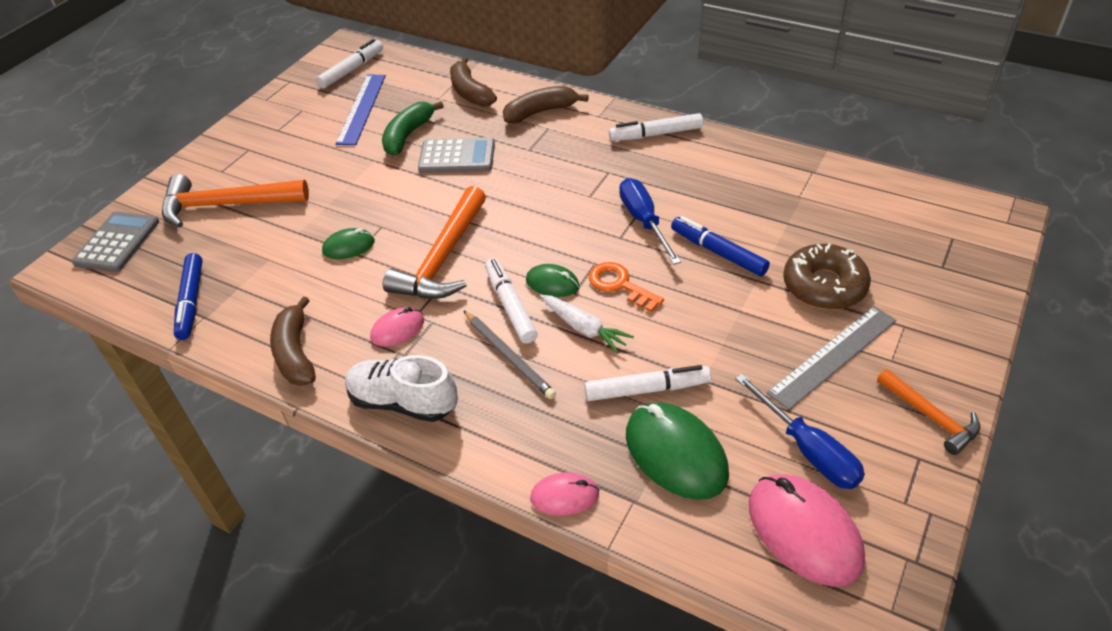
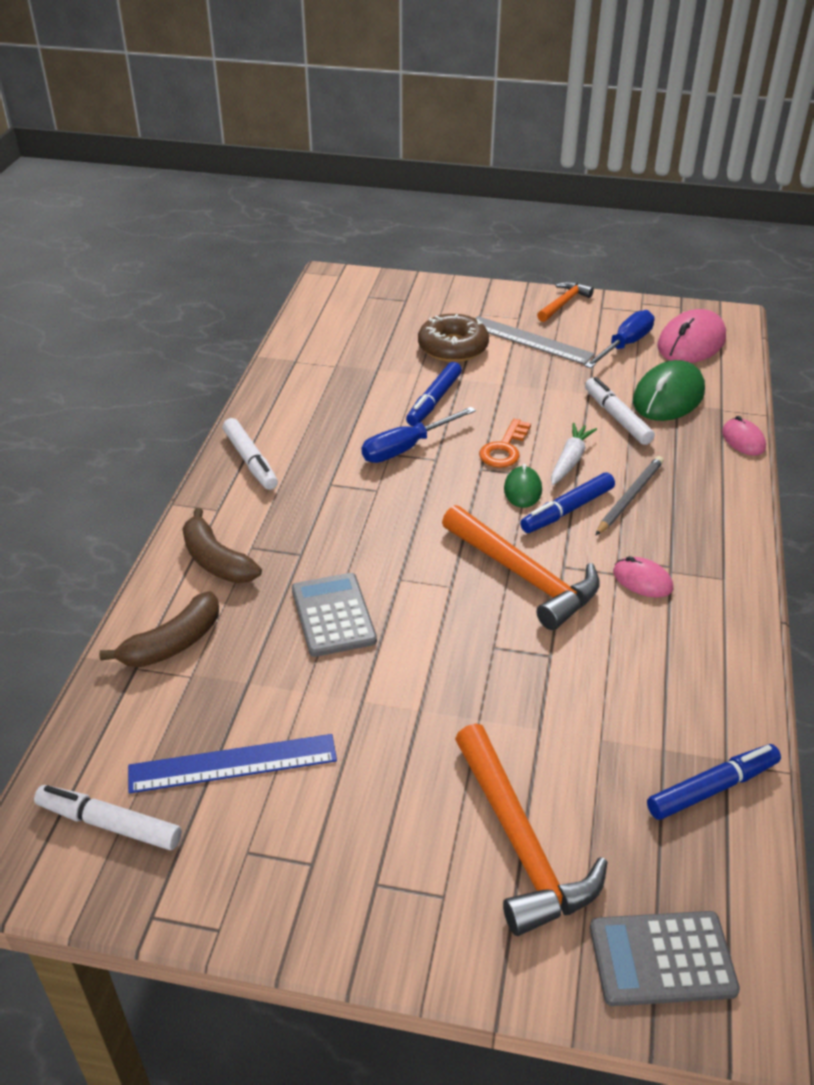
camera: 110 degrees left, 5 degrees down
(295, 353) = (721, 649): brown banana -> none
(349, 246) = (542, 664): green mouse -> none
(403, 402) = (724, 549): white shoe -> none
(408, 135) = (294, 681): green banana -> none
(443, 258) = (523, 576): orange hammer -> orange hammer turned 45 degrees clockwise
(510, 306) = (567, 510): white marker -> blue marker

